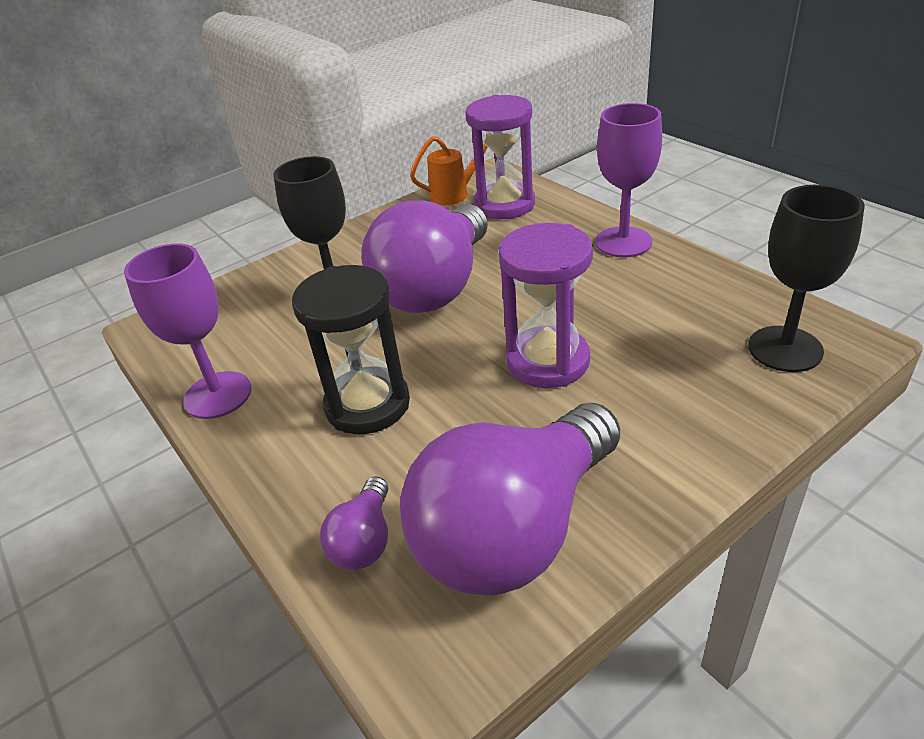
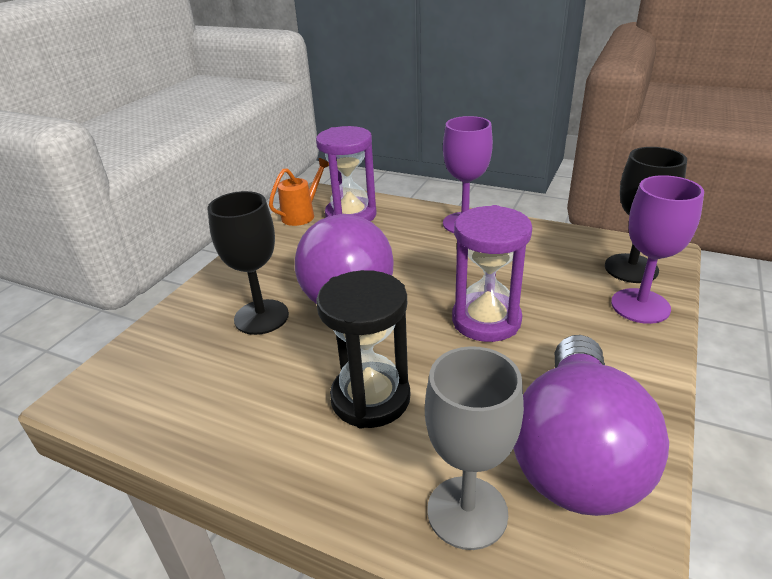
camera: 30 degrees left, 5 degrees down
(218, 395) = (215, 437): purple goblet -> purple goblet (640, 306)
(364, 540) = (467, 512): purple light bulb -> grey goblet

